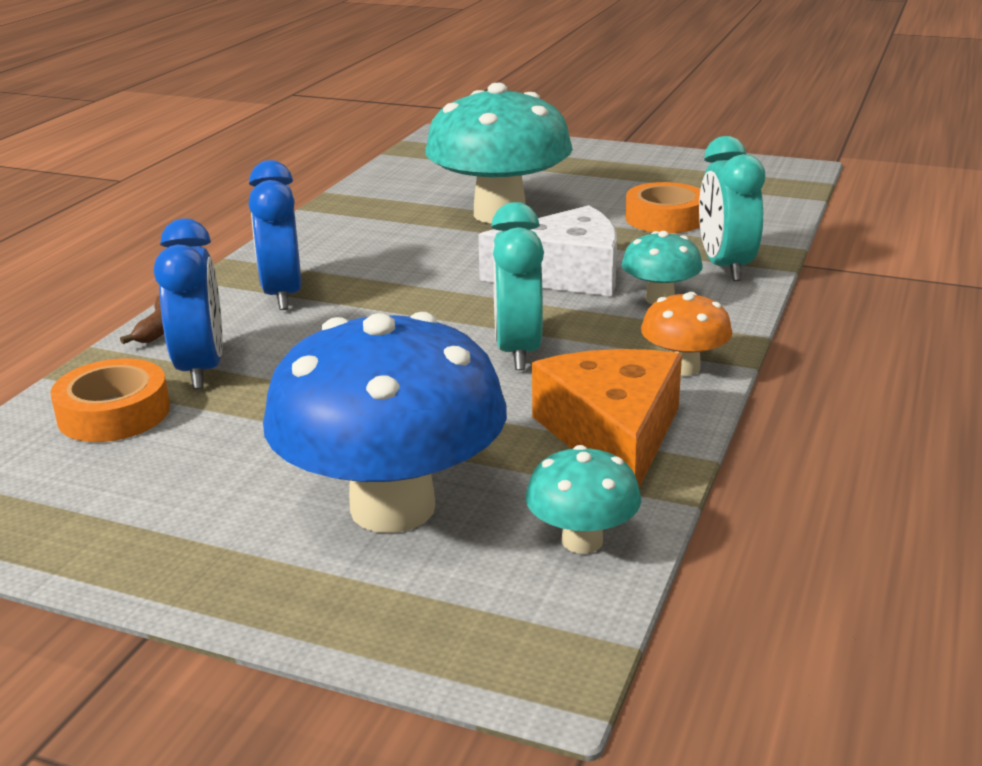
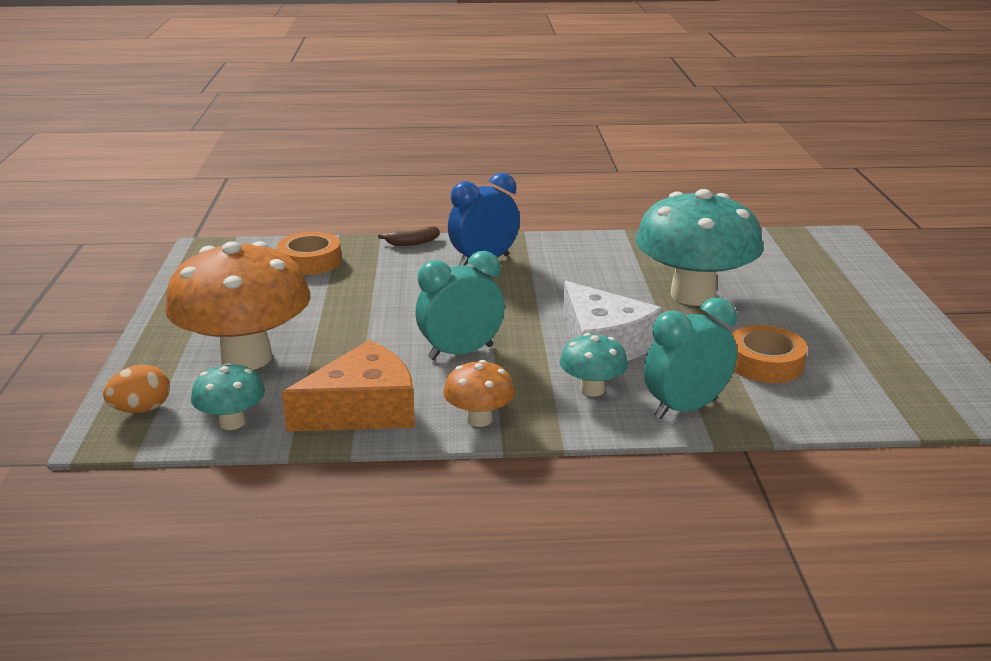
camera: 65 degrees right, 0 degrees up
(201, 369) = (371, 267): blue clock -> none
(392, 507) = (246, 358): blue mushroom -> orange mushroom
(483, 627) = (141, 409): none -> orange egg

